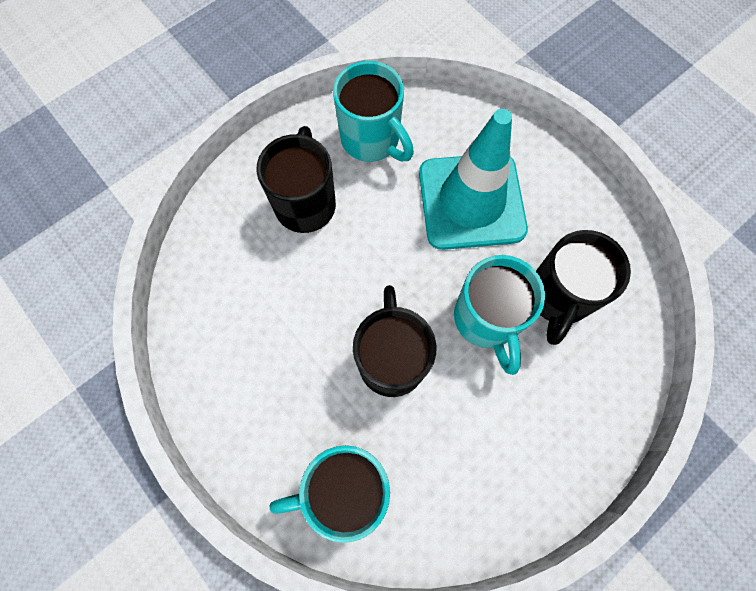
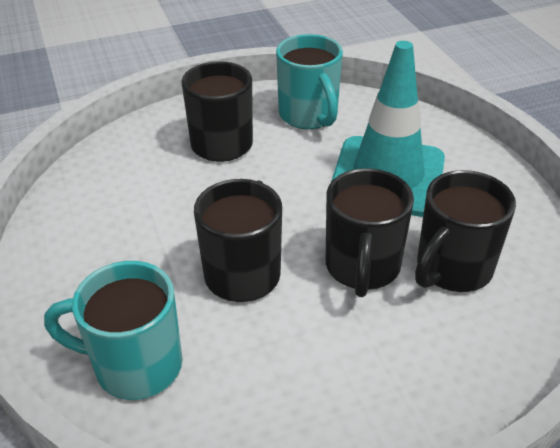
camera: 20 degrees right, 30 degrees down
(486, 320) = (362, 268): turquoise mug -> black mug

